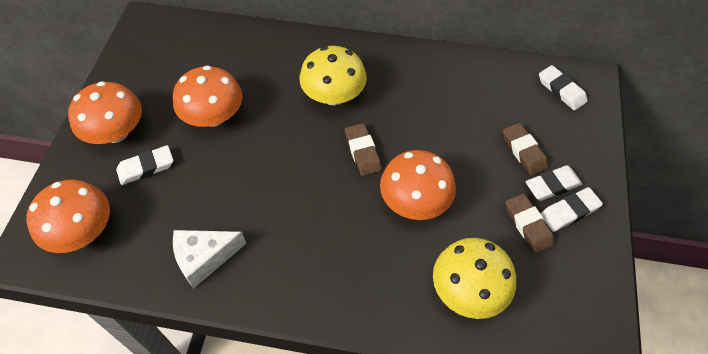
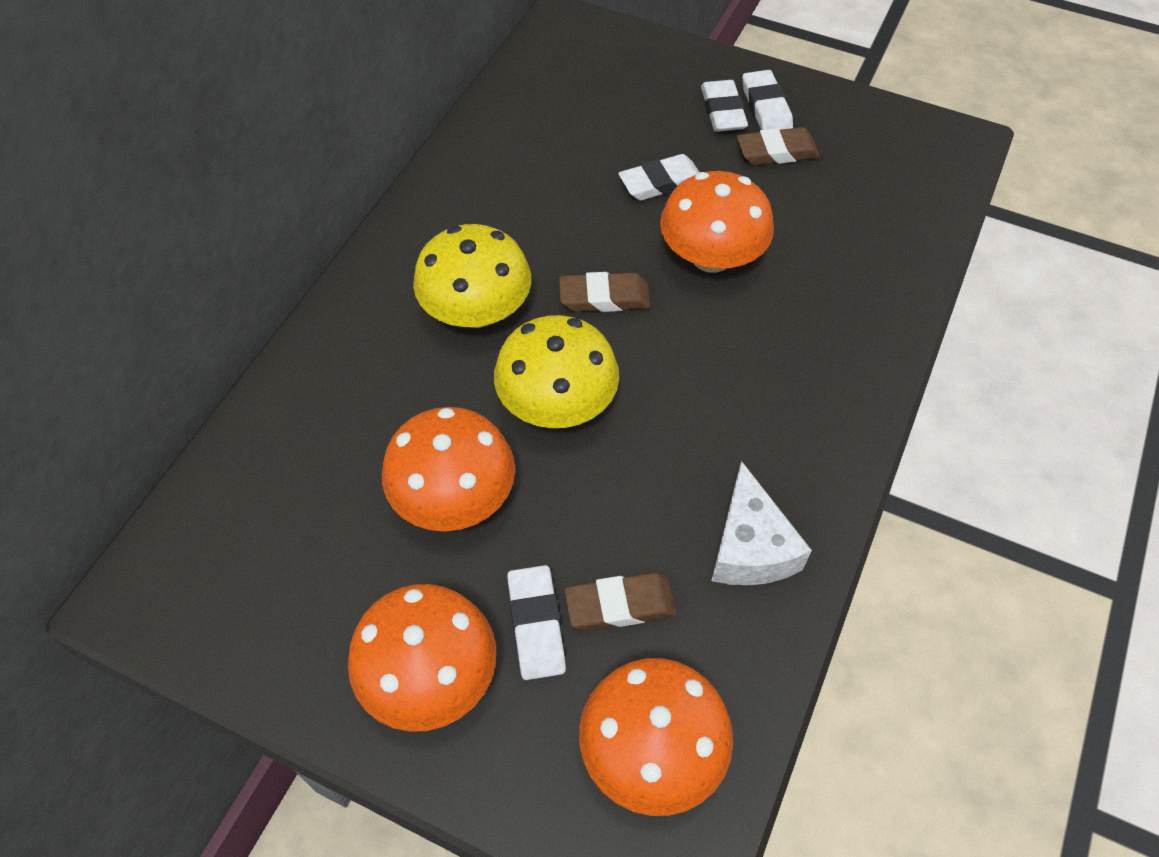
camera: 75 degrees left, 0 degrees up
(468, 290) = (860, 236): yellow mushroom -> yellow mushroom (557, 403)
(523, 151) = (660, 121): brown eraser -> brown eraser (620, 605)
(561, 90) = (571, 54): white eraser -> white eraser (661, 182)

